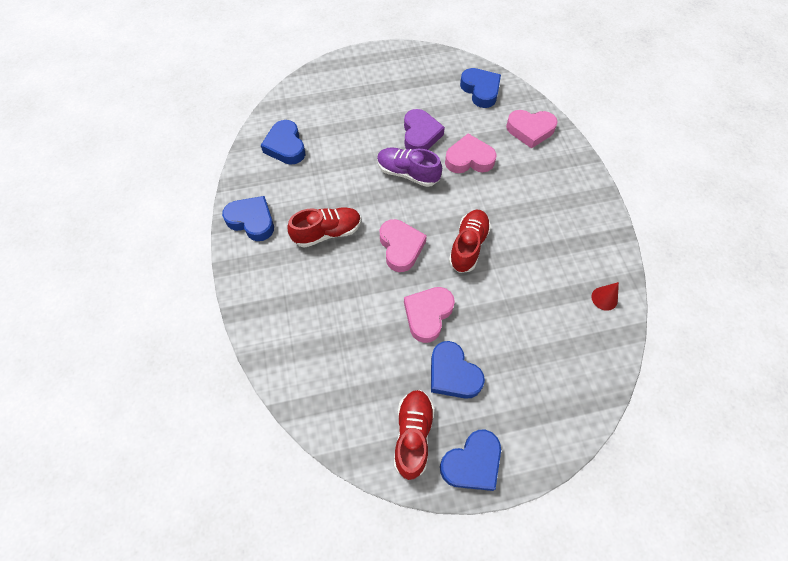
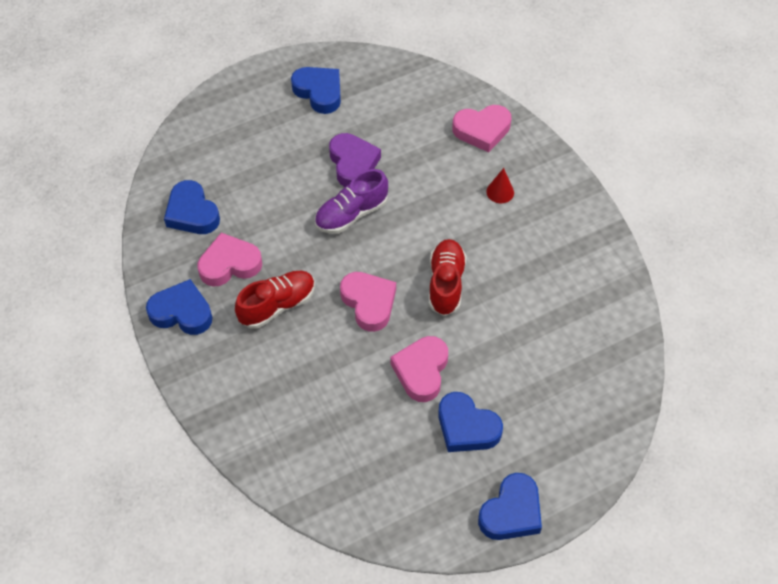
camera: 15 degrees left, 5 degrees down
(407, 173) = (351, 214): purple shoe -> purple shoe turned 45 degrees counterclockwise
(413, 435) = (441, 500): red shoe -> none
(469, 159) = (419, 181): pink heart -> pink heart (229, 264)
(480, 90) = (410, 92): blue heart -> blue heart (319, 92)
(604, 298) = (610, 307): red cone -> red cone (500, 192)

